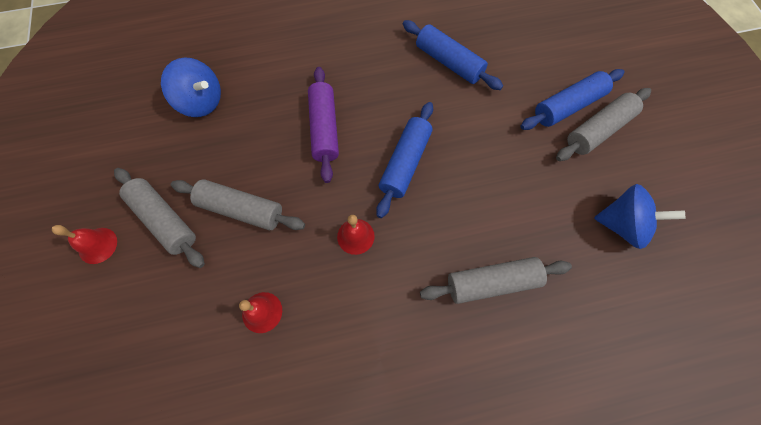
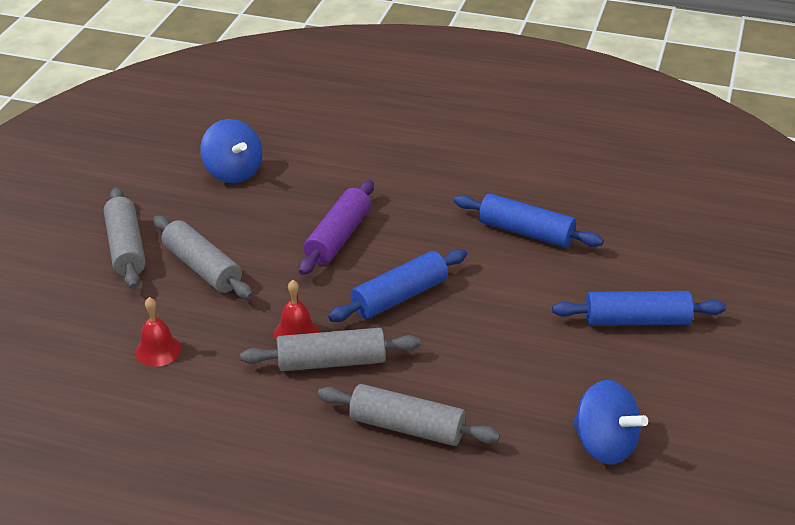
camera: 30 degrees right, 30 degrees down
(97, 245) = (54, 242): red bell -> none
(448, 62) = (526, 232): blue rolling pin -> blue rolling pin turned 45 degrees counterclockwise
(598, 130) = (655, 355): grey rolling pin -> grey rolling pin (331, 362)

